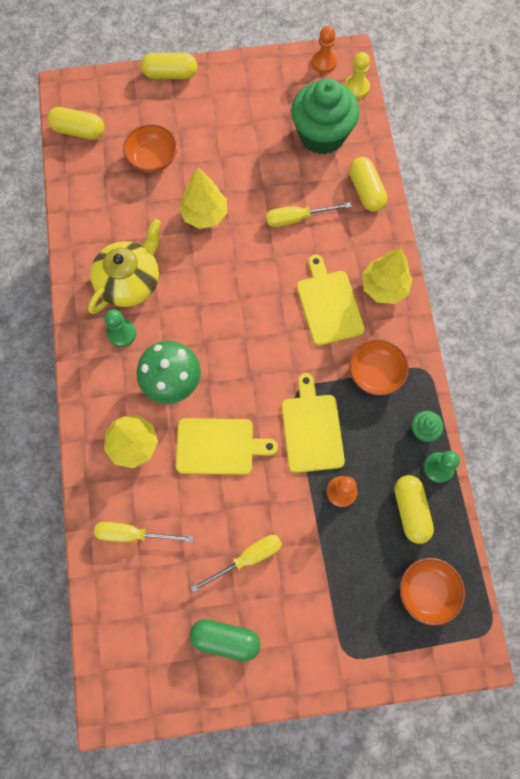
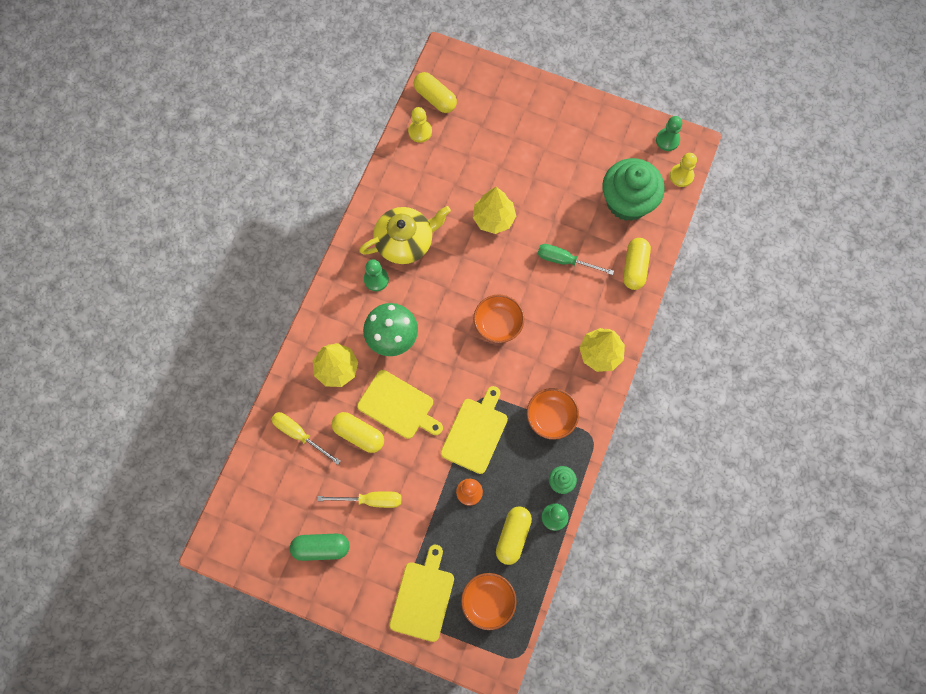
camera: 30 degrees right, 0 degrees up
(82, 169) = (420, 131): none -> yellow pawn
(153, 159) = (479, 151): orange bowl -> orange bowl (498, 324)
(170, 74) = (535, 87): yellow capsule -> yellow capsule (359, 434)
(225, 639) = (321, 548): green capsule -> green capsule turned 45 degrees counterclockwise
(297, 218) = (565, 260): yellow screwdriver -> green screwdriver
(324, 62) = (667, 140): orange pawn -> green pawn
(328, 304) = (547, 343): yellow cutting board -> yellow cutting board (423, 597)

